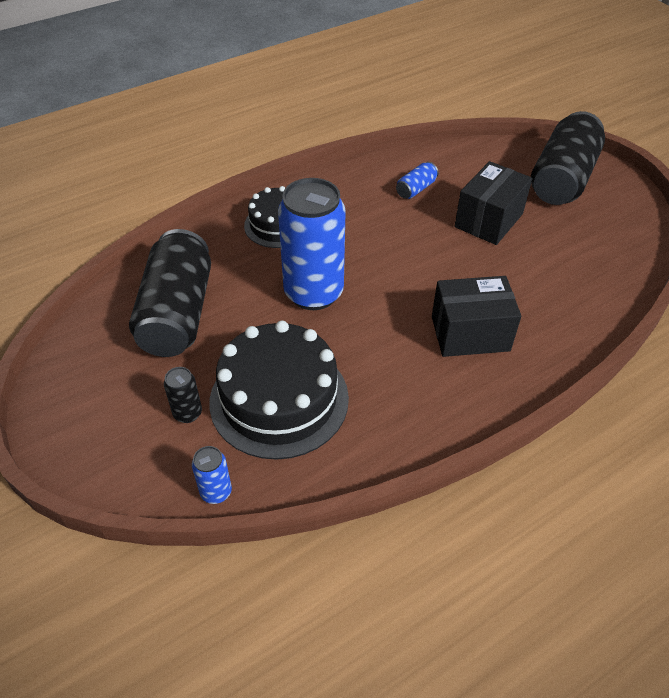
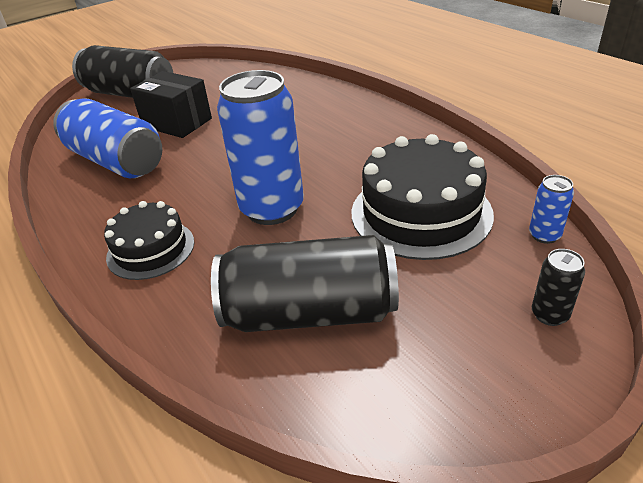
camera: 90 degrees left, 10 degrees down
(187, 413) = (462, 272): black can -> black can (549, 314)
(416, 189) = (116, 161): blue can -> blue can, size x2.34
(470, 333) = (319, 125): black box -> none

